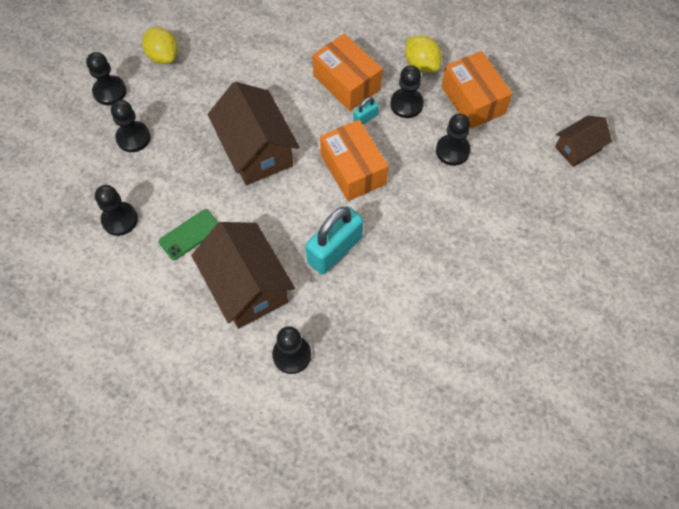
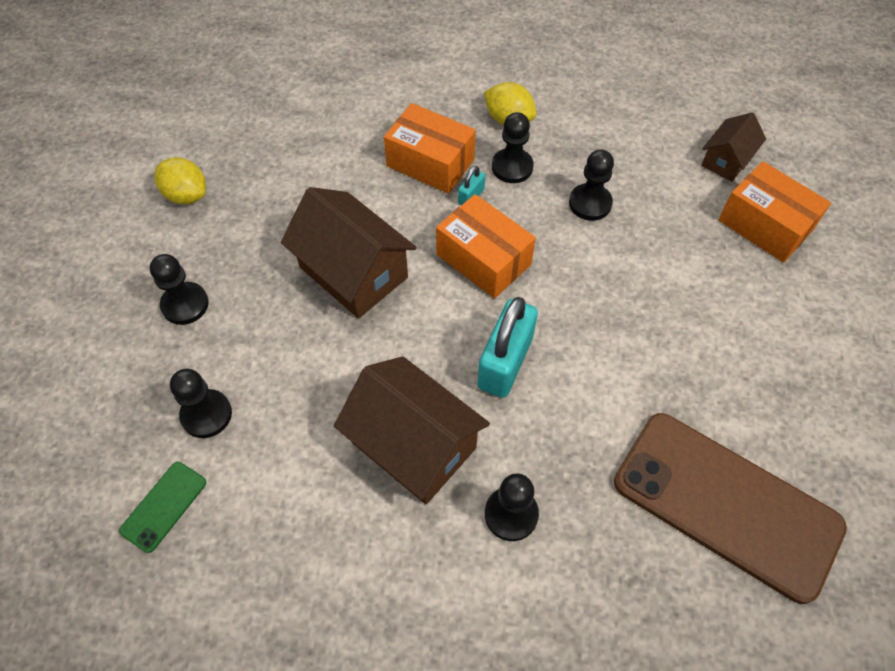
camera: 20 degrees left, 5 degrees down
(110, 91) = (130, 257): black pawn -> none
(190, 234) = (310, 403): green phone -> green phone (164, 506)
(444, 401) = (726, 504): none -> brown phone
(473, 100) = (585, 141): orange box -> orange box (765, 225)

